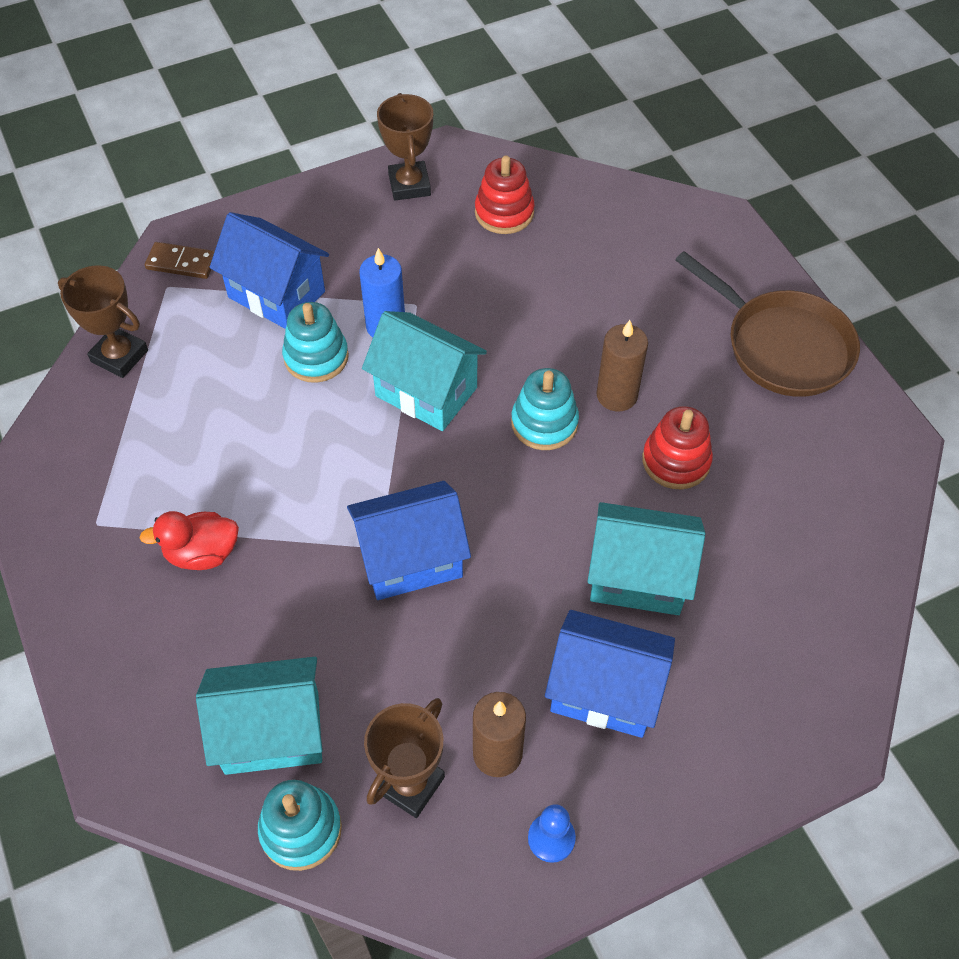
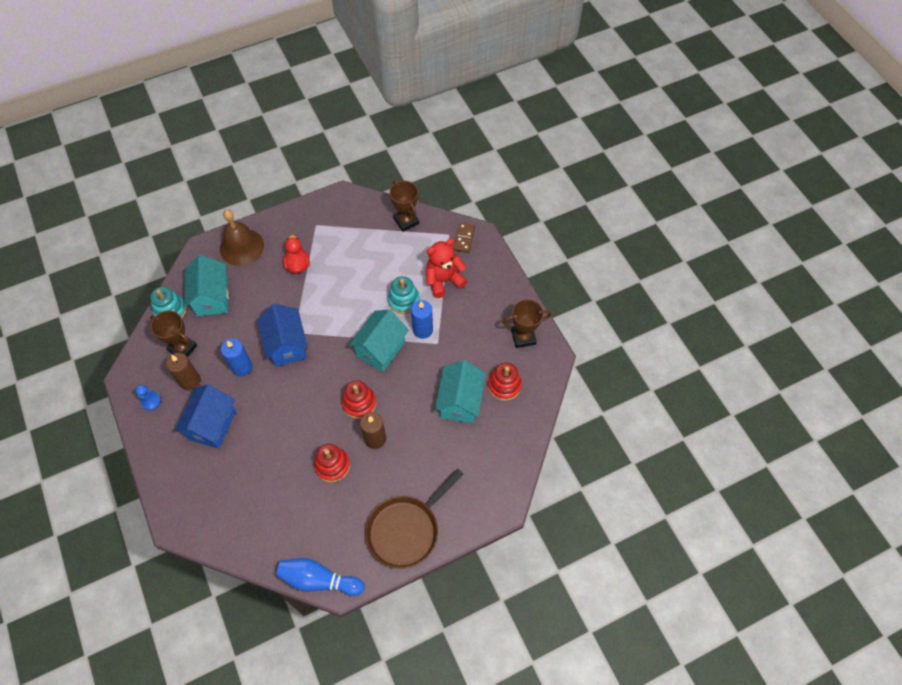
camera: 90 degrees right, 5 degrees up
(119, 356) = (406, 221): brown trophy -> brown trophy turned 60 degrees counterclockwise
(131, 680) = (241, 247): none -> brown bell
(276, 294) = (443, 280): blue house -> red teddy bear
(463, 644) = (242, 367): none -> blue candle
(544, 423) = (359, 403): turquoise stacking toy -> red stacking toy
(638, 577) = (267, 443): turquoise house -> turquoise house (460, 401)
(894, 471) = (319, 580): none -> blue bowling pin

